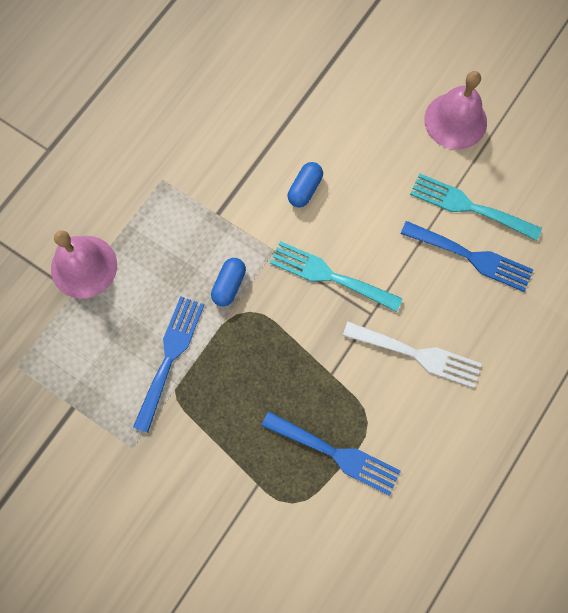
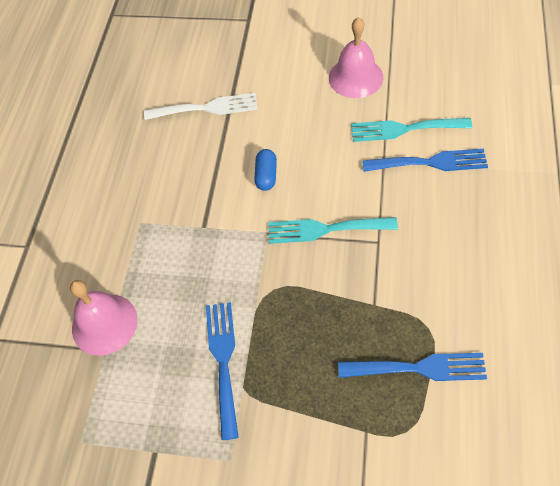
camera: 20 degrees left, 15 degrees down
(229, 285) = (244, 277): blue capsule -> none
(418, 355) = (436, 254): white fork -> white fork (207, 108)

